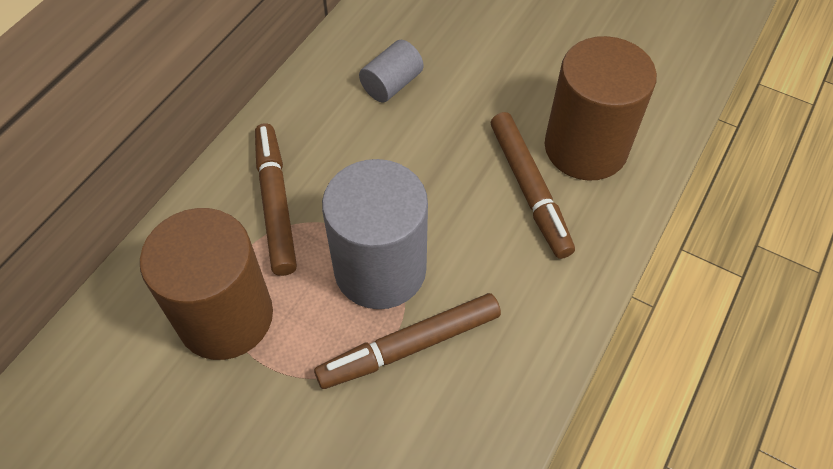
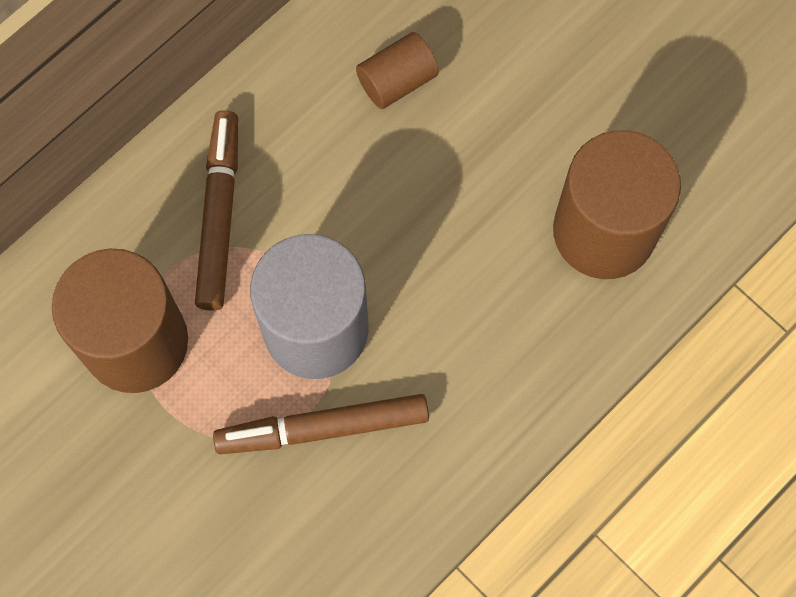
camera: 15 degrees right, 15 degrees up
(392, 84) = (397, 81): grey cylinder -> brown cylinder
(529, 189) = (516, 270): brown marker -> none

